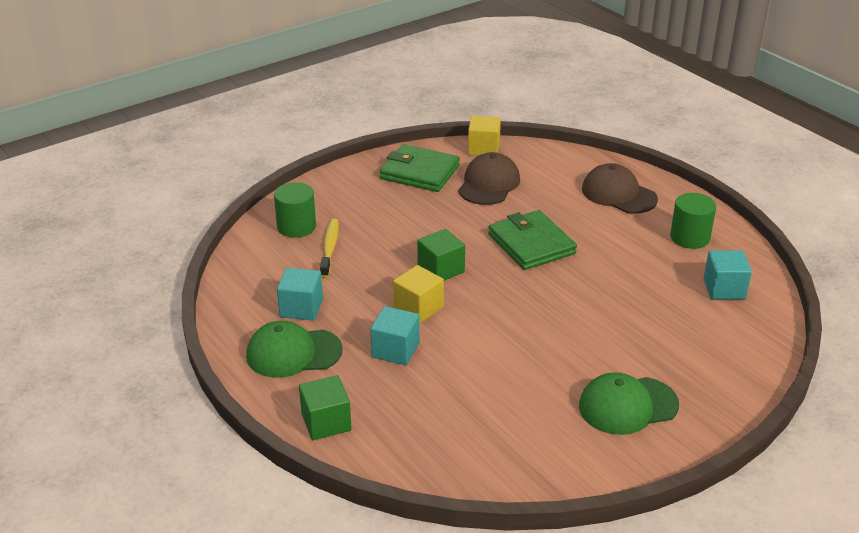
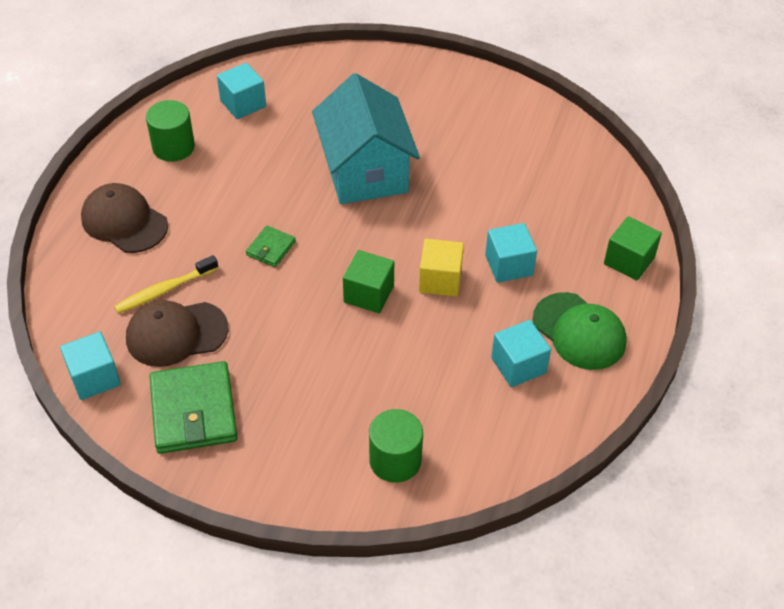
camera: 125 degrees left, 15 degrees up
(330, 248) = (407, 404): yellow toothbrush -> yellow toothbrush (164, 290)
(483, 149) = (94, 378): yellow cube -> turquoise cube
(531, 244) = (271, 248): green wallet -> green wallet, size x0.49
(578, 321) = (365, 171): none -> turquoise house
(618, 194) = (124, 221): brown cap -> brown cap turned 120 degrees clockwise
(627, 405) = (443, 108): green cap -> none

